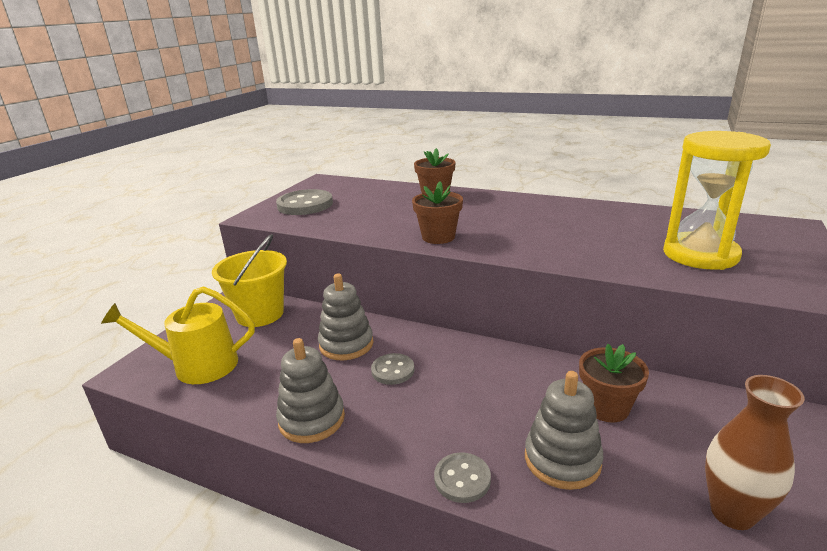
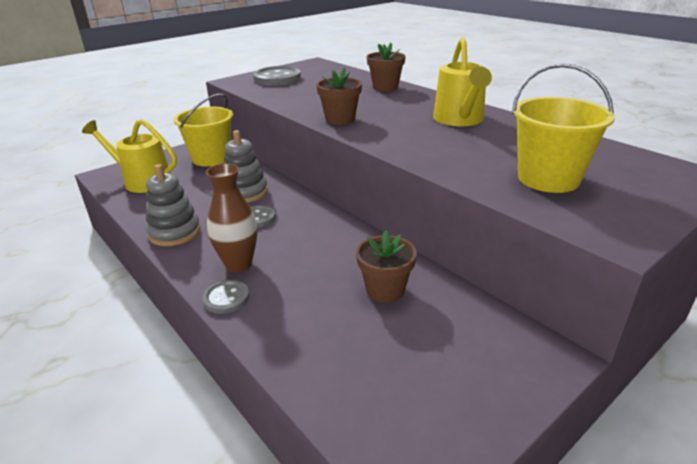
camera: 25 degrees right, 5 degrees up
(551, 215) = (459, 120): none -> yellow watering can
(562, 460) = (307, 311): grey stacking toy -> none
(700, 255) = (548, 179): yellow hourglass -> yellow bucket
(732, 512) = (393, 391): brown vase -> brown vase (238, 264)

